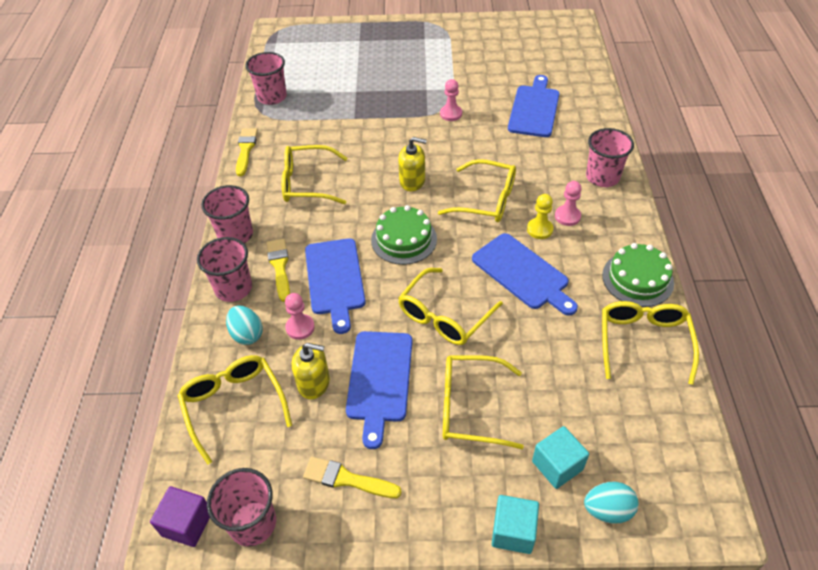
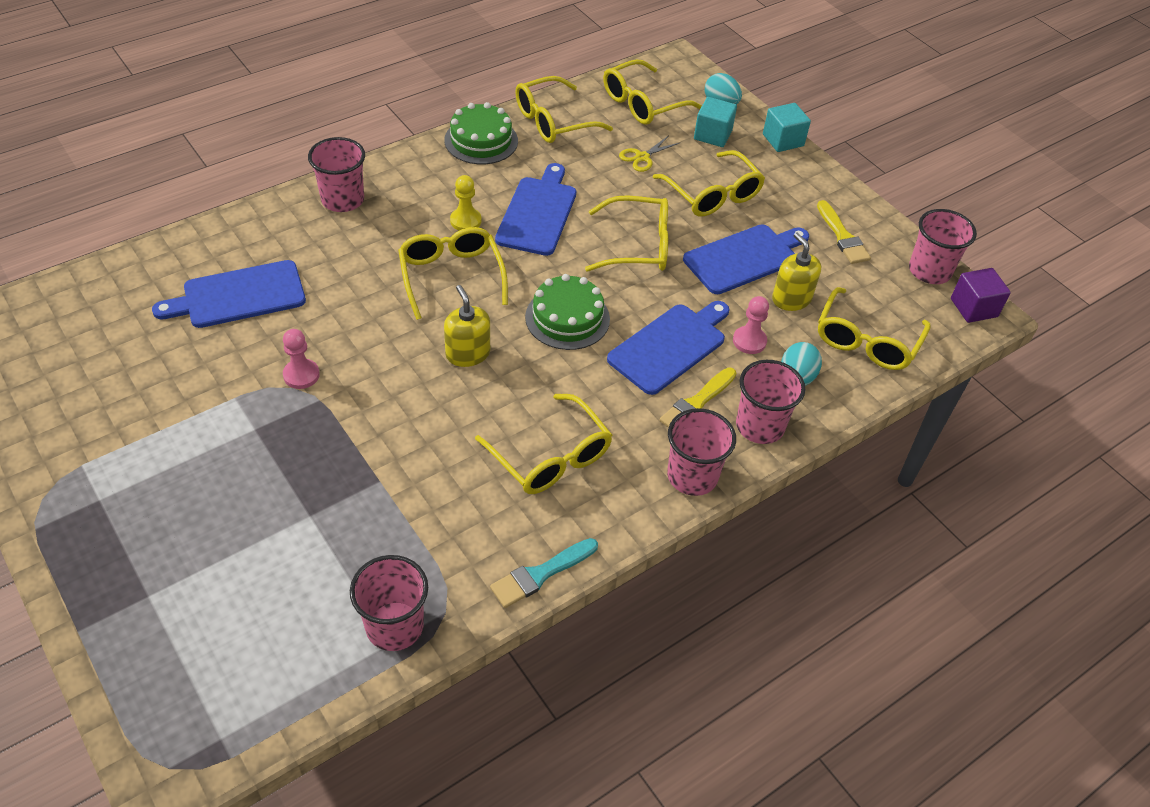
camera: 130 degrees left, 0 degrees up
(246, 149) = (540, 574): yellow brush -> turquoise brush
(554, 382) = (642, 157): none -> yellow scissors
(567, 216) = (429, 207): pink pawn -> none
(641, 432) = (642, 103): none -> yellow glasses

